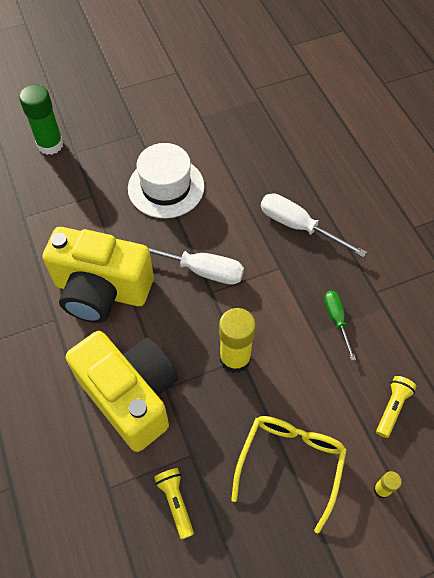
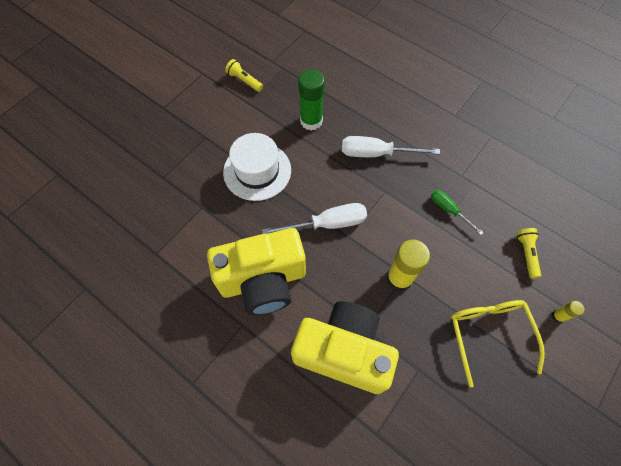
camera: 30 degrees left, 5 degrees up
(50, 145) = (136, 181): green glue stick -> green glue stick (311, 121)
(176, 502) = (432, 413): yellow flashlight -> yellow flashlight (244, 81)

